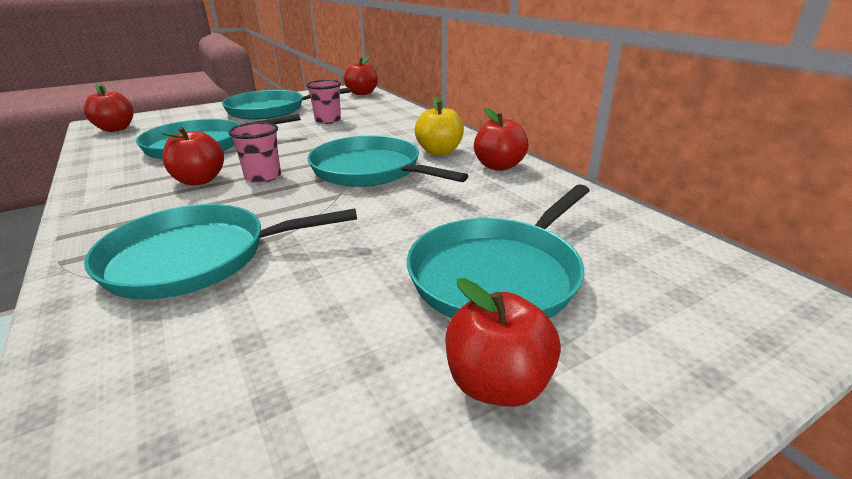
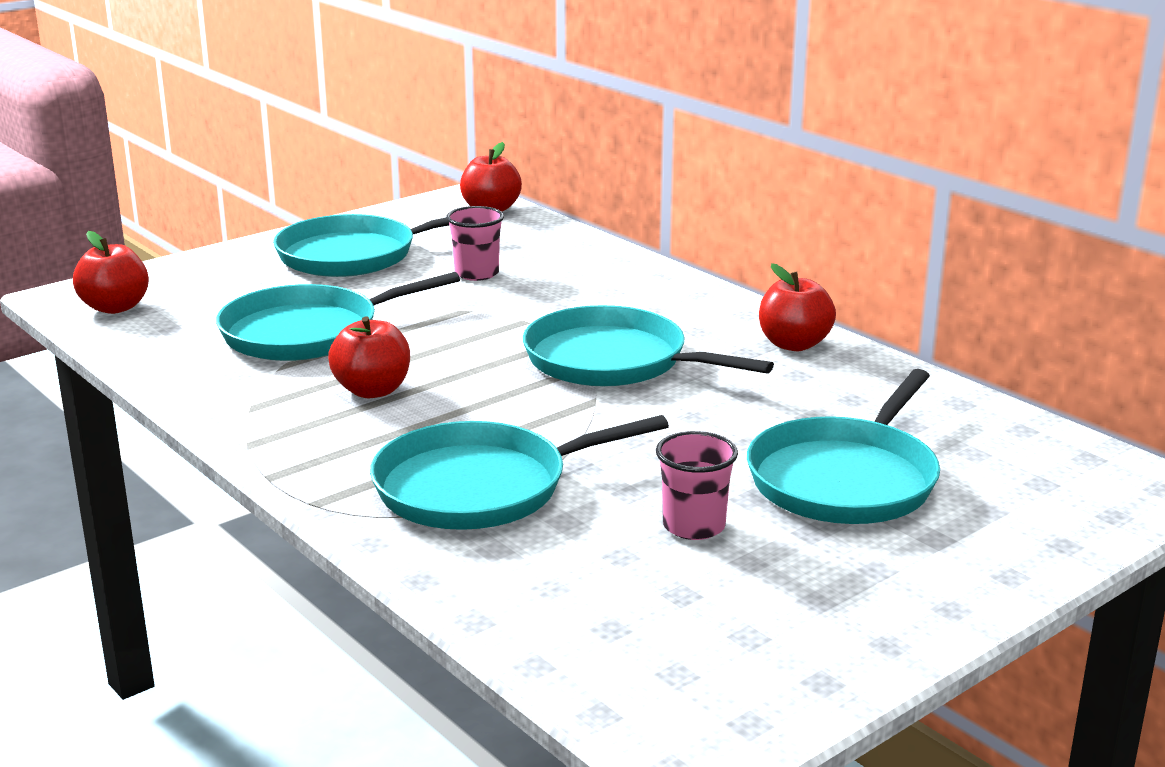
camera: 10 degrees left, 5 degrees down
(263, 177) = (462, 379): pink cup -> pink cup (694, 526)
(439, 151) = (696, 324): yellow apple -> none
(497, 383) = (878, 565): red apple -> none

